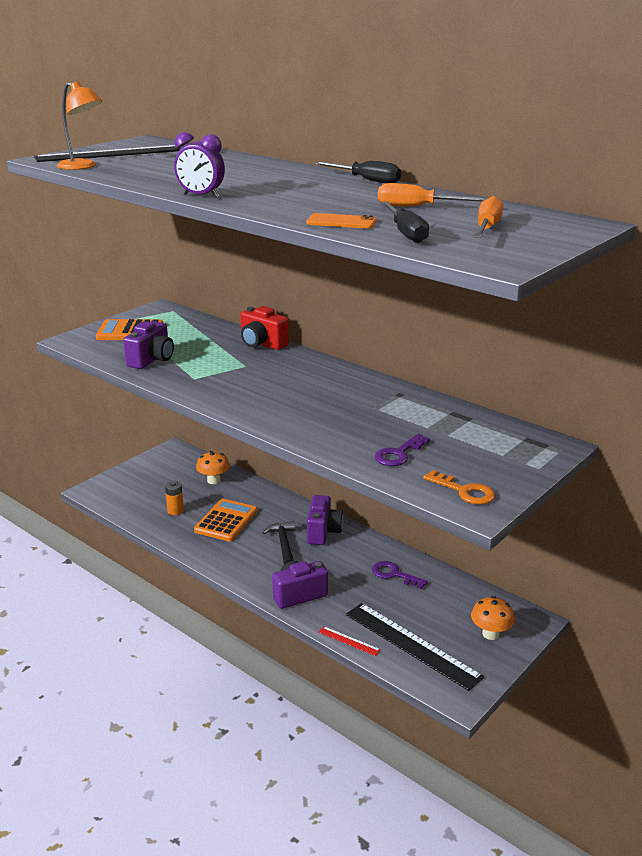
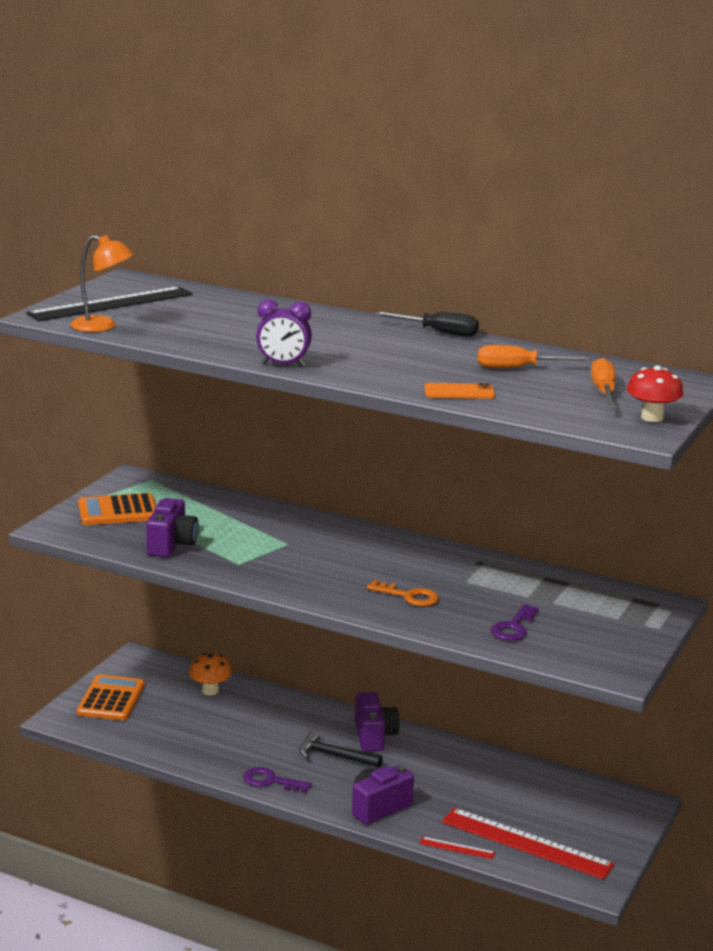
camera: 15 degrees left, 5 degrees down
(175, 511) = (182, 732): orange battery -> none
(226, 521) = (251, 736): orange calculator -> orange calculator (111, 699)
(262, 344) = (289, 515): red camera -> none
(283, 545) = (334, 756): black hammer -> black hammer turned 45 degrees counterclockwise
(394, 574) = (477, 773): purple key -> purple key (271, 781)
(405, 233) = (532, 402): black screwdriver -> none
(411, 645) = (526, 843): black ruler -> red ruler
(464, 491) = (597, 658): orange key -> orange key (408, 596)
(490, 634) = (605, 821): orange mushroom -> none
(520, 251) = (652, 418): none -> red mushroom

